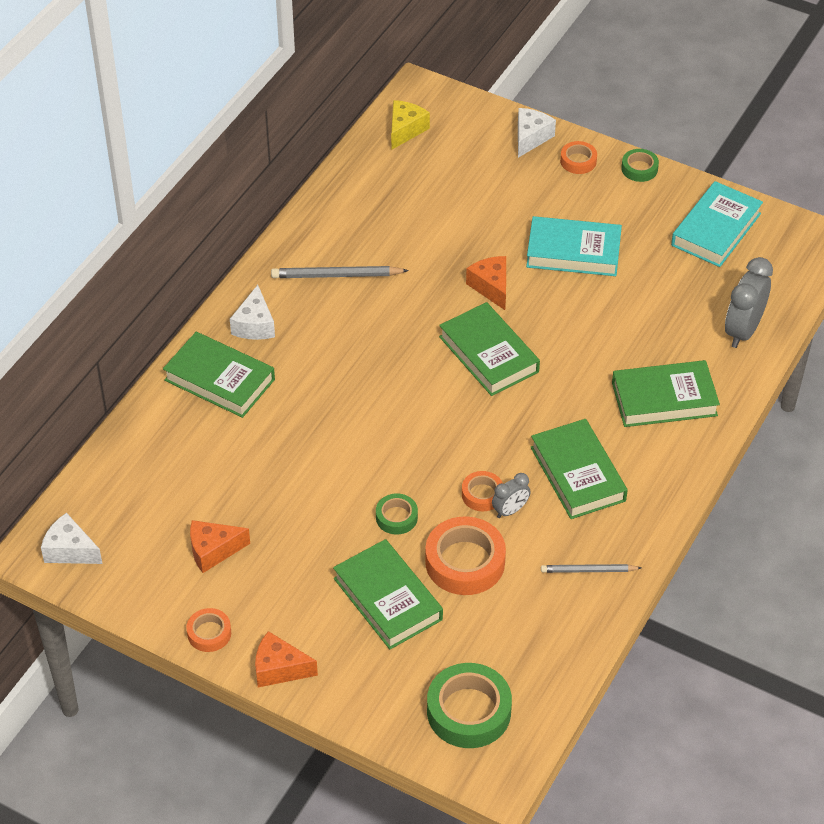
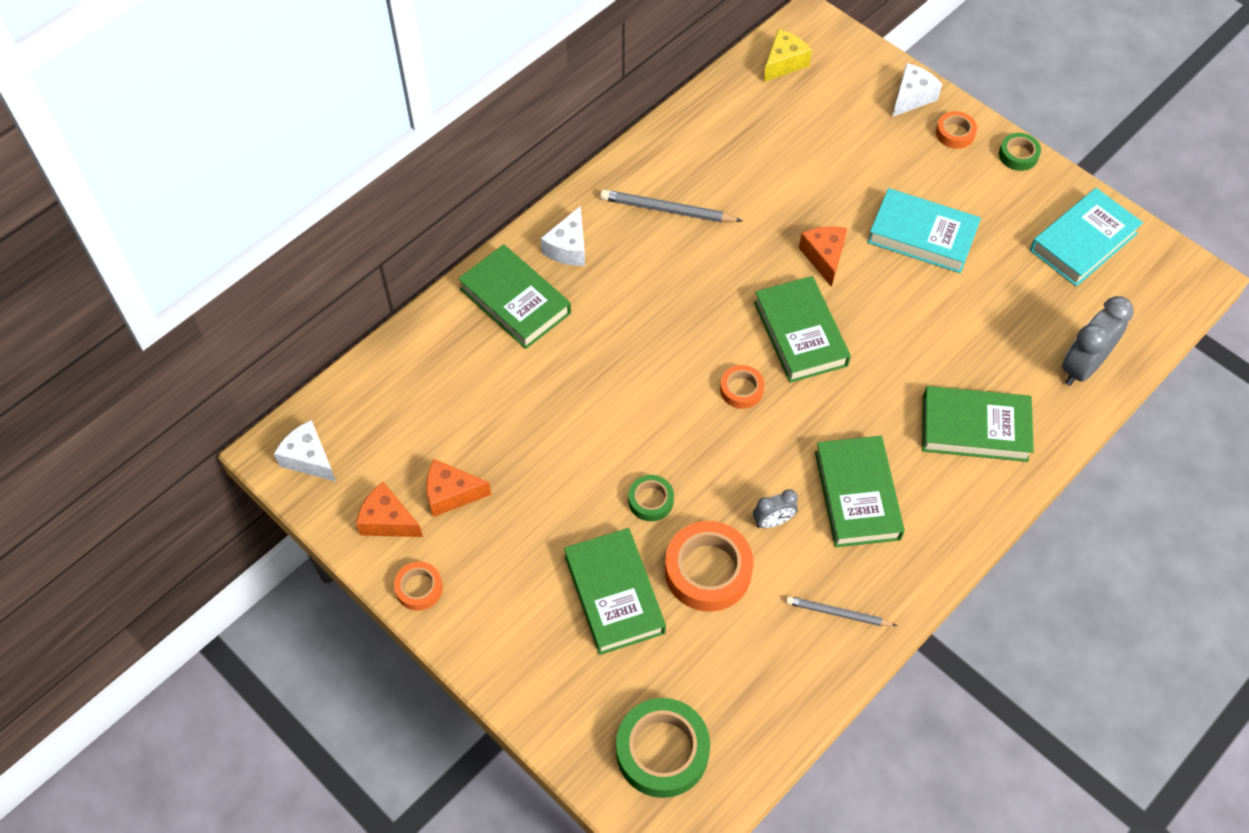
camera: 15 degrees right, 10 degrees up
(279, 669) = (478, 648): orange cheese -> orange cheese (388, 521)
(482, 494) = (748, 495): orange tape -> orange tape (741, 390)

